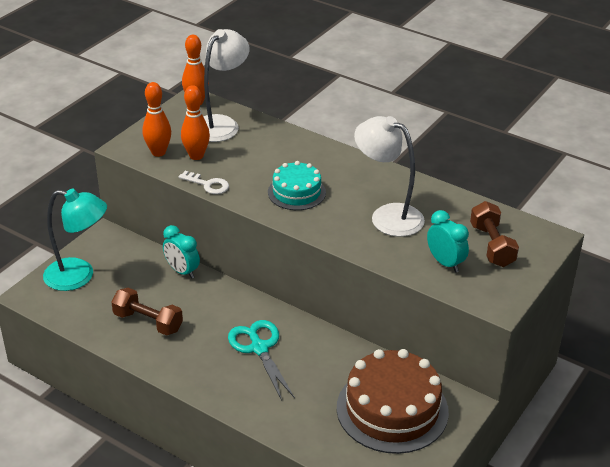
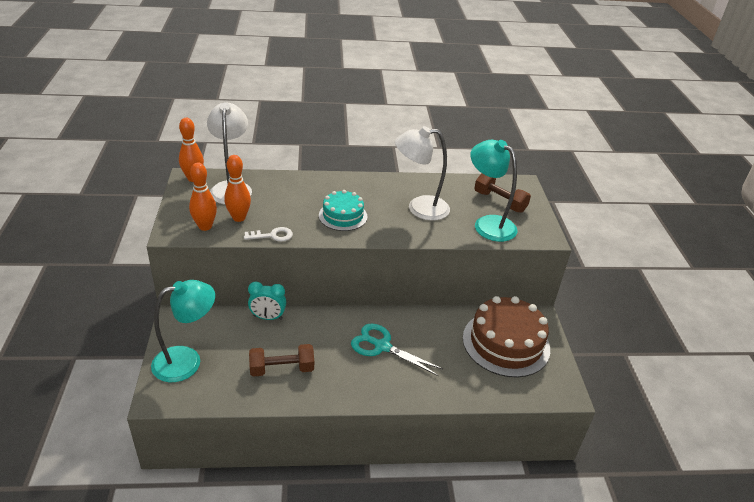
camera: 40 degrees left, 0 degrees up
(445, 263) = (488, 224): turquoise clock -> turquoise lamp

